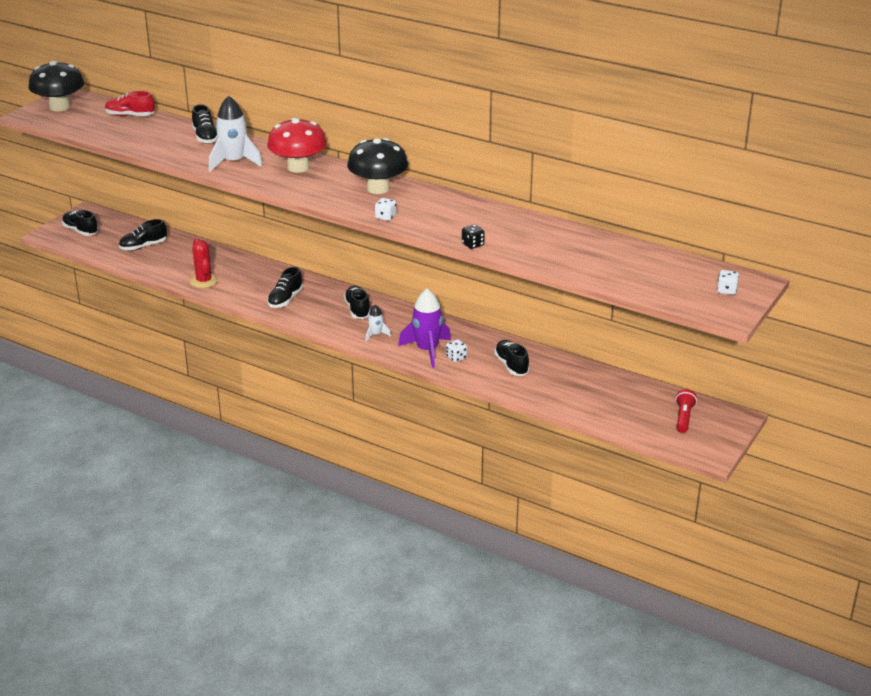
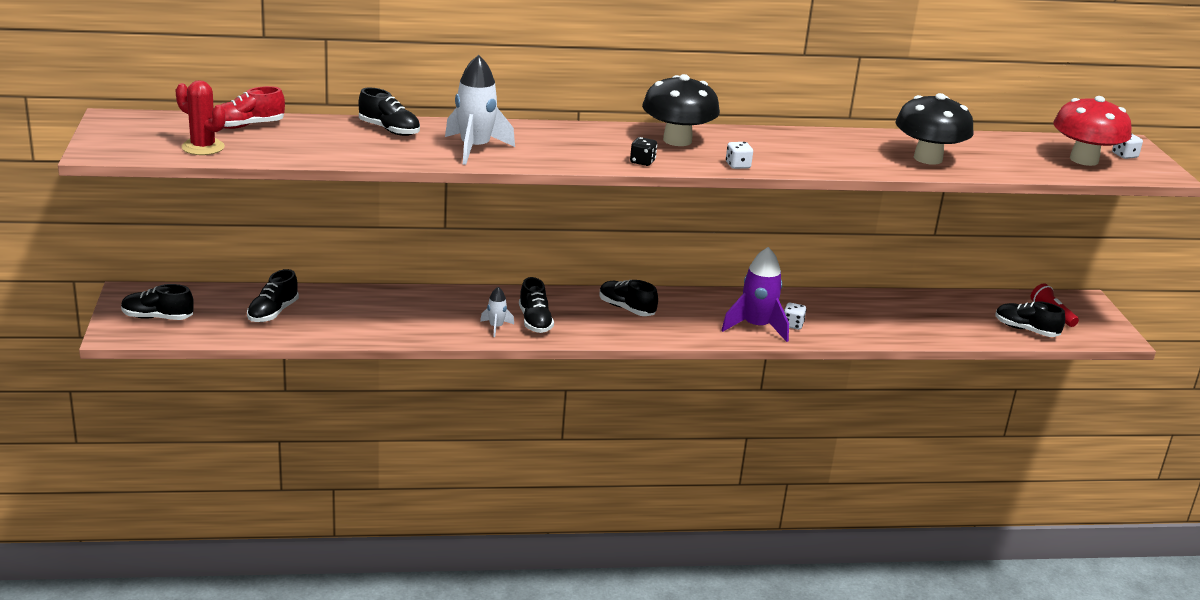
camera: 40 degrees left, 5 degrees down
(60, 107) = (128, 134): black mushroom -> black mushroom (928, 158)
(204, 281) = (410, 330): red cactus -> red cactus (203, 147)
(298, 167) = (556, 138): red mushroom -> red mushroom (1084, 160)
(376, 335) = (684, 328): white rocket -> white rocket (496, 327)
(472, 244) = (864, 170): black dice -> black dice (642, 162)
(511, 365) = (851, 316): black shoe -> black shoe (1026, 330)

